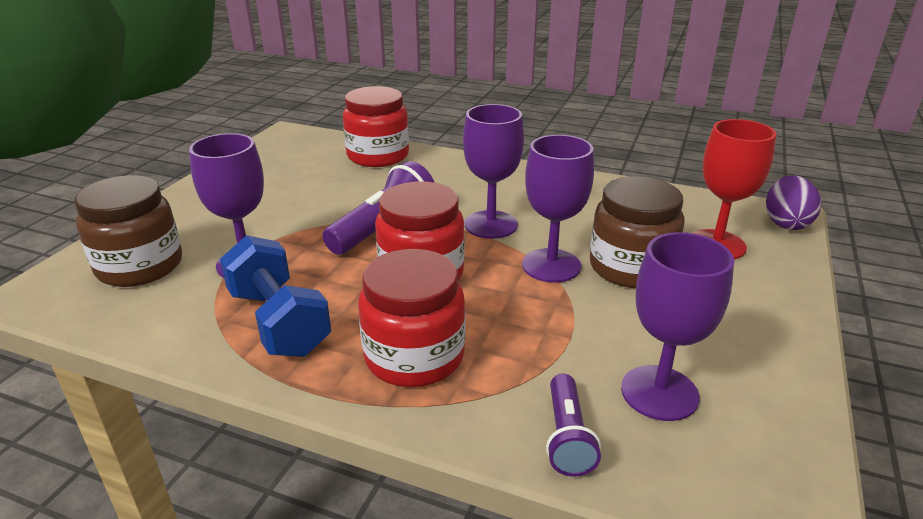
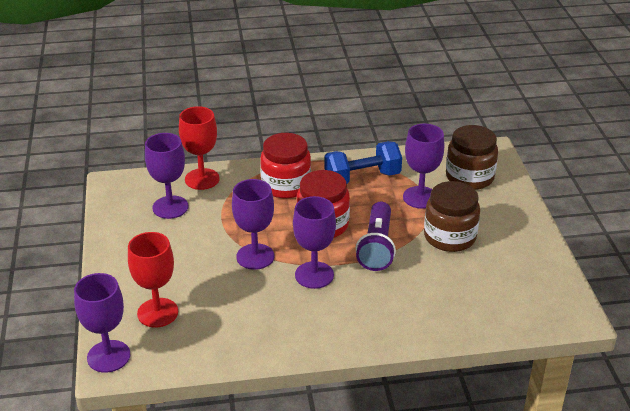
camera: 150 degrees right, 5 degrees up
(279, 322) = (362, 178): blue dumbbell -> blue dumbbell turned 45 degrees counterclockwise
(378, 156) = (465, 316): red jar -> none
(567, 437) = (202, 179): purple flashlight -> red goblet
(630, 268) = (207, 272): brown jar -> brown jar (449, 237)
(786, 223) = (108, 356): purple egg -> purple goblet

